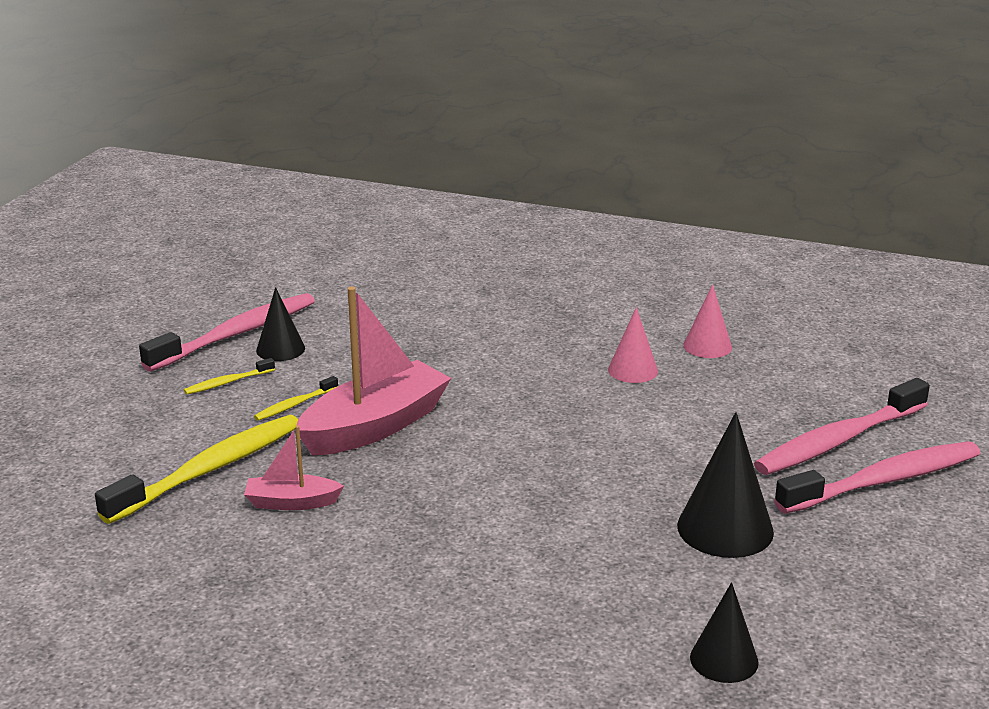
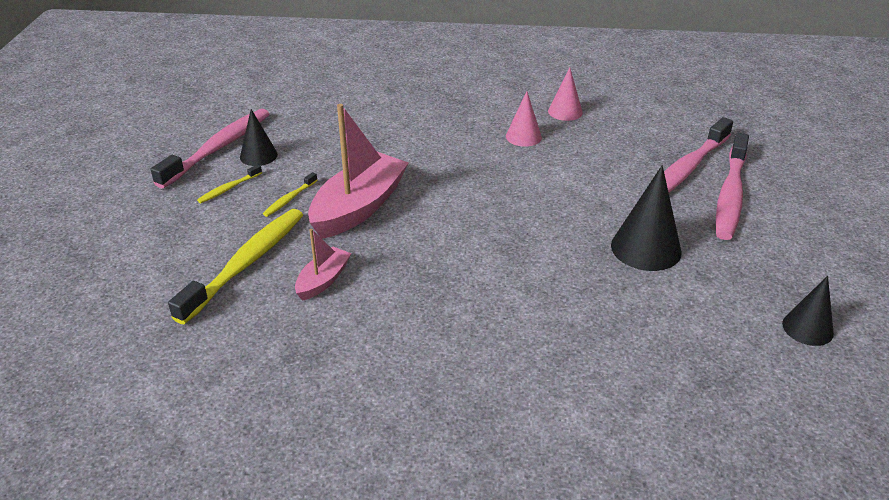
camera: 15 degrees left, 10 degrees up
(291, 502) = (323, 280): pink boat -> pink boat turned 135 degrees clockwise
(724, 659) = (696, 351): black cone -> black cone (807, 328)
(883, 481) = (730, 195): pink toothbrush -> pink toothbrush turned 150 degrees clockwise

